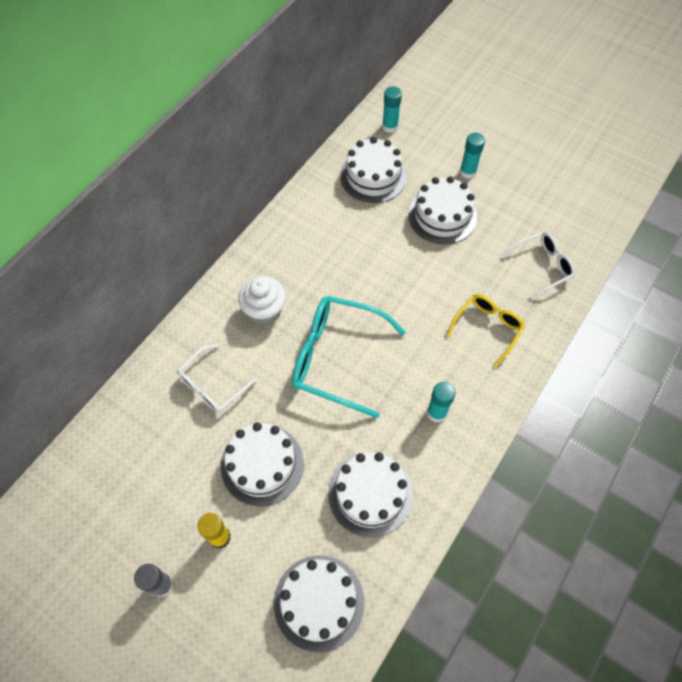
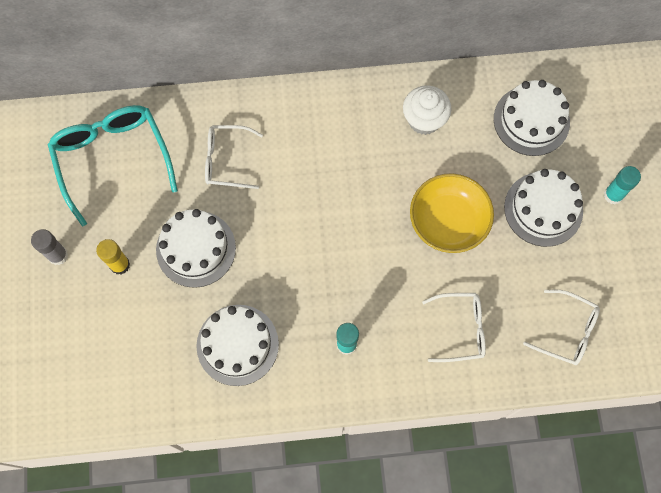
camera: 50 degrees right, 10 degrees up
(264, 311) = (321, 144): white cupcake -> white cupcake (424, 120)
(319, 602) = (129, 371): white cake -> none
(336, 358) = (328, 231): turquoise glasses -> turquoise glasses (112, 159)
(390, 127) = (600, 91): turquoise glue stick -> none
(400, 276) = (448, 221): none -> yellow bowl
(487, 328) = (461, 329): yellow glasses -> white glasses

